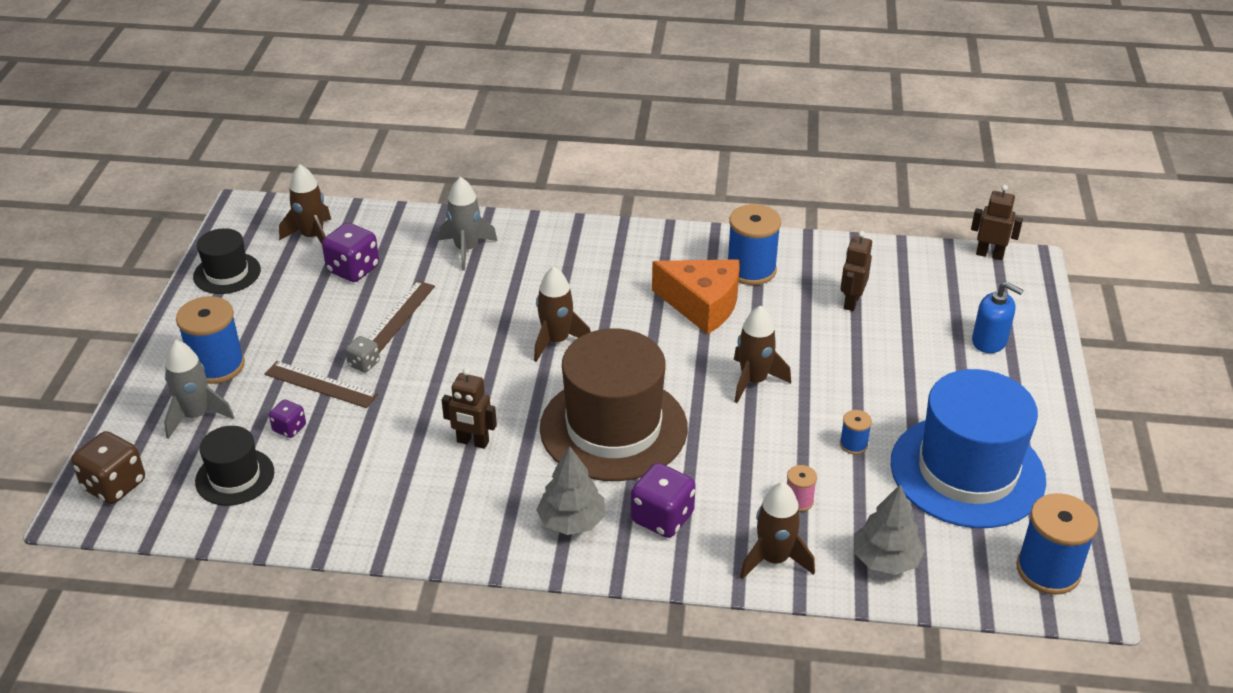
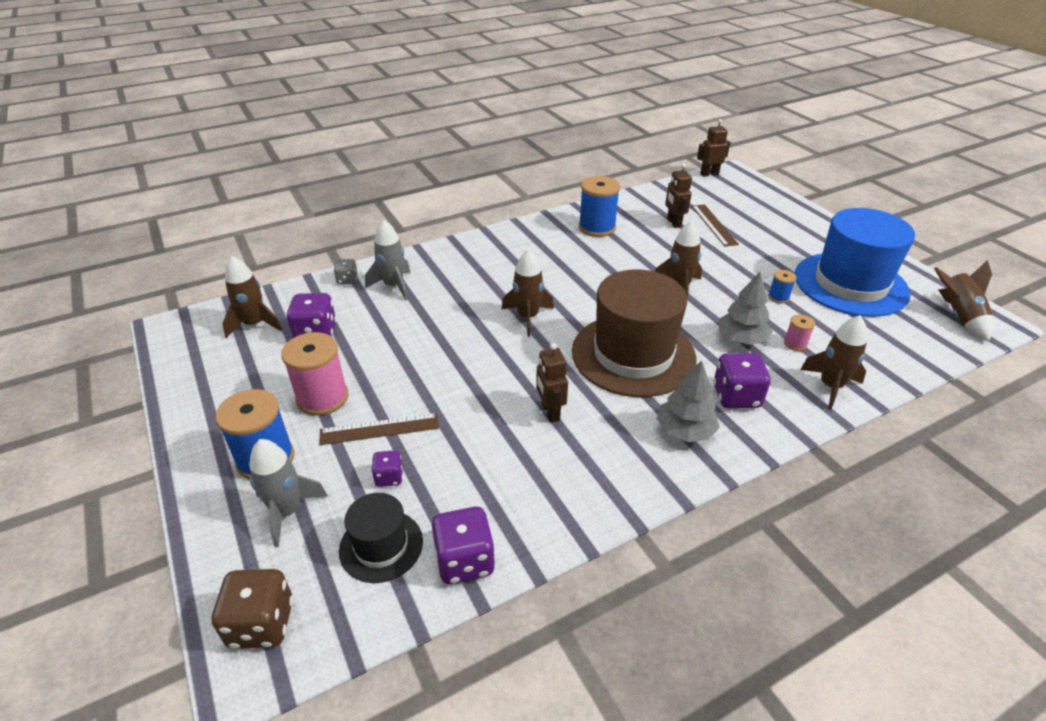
camera: 35 degrees left, 0 degrees up
(227, 273) = (200, 381): black hat -> none
(280, 521) = (464, 561): none -> purple dice
(303, 334) = (322, 398): none -> pink spool
(364, 364) = (400, 397): grey dice -> grey dice (347, 280)
(399, 316) = (391, 351): brown ruler -> brown ruler (714, 225)
(472, 442) = (550, 412): brown robot -> brown robot turned 90 degrees clockwise
(702, 305) = (593, 257): orange cheese -> none
(885, 559) = (883, 353): grey tree -> grey tree (741, 339)
(989, 341) = (767, 214): blue soap dispenser -> none
(1048, 570) = (958, 316): blue spool -> brown rocket

